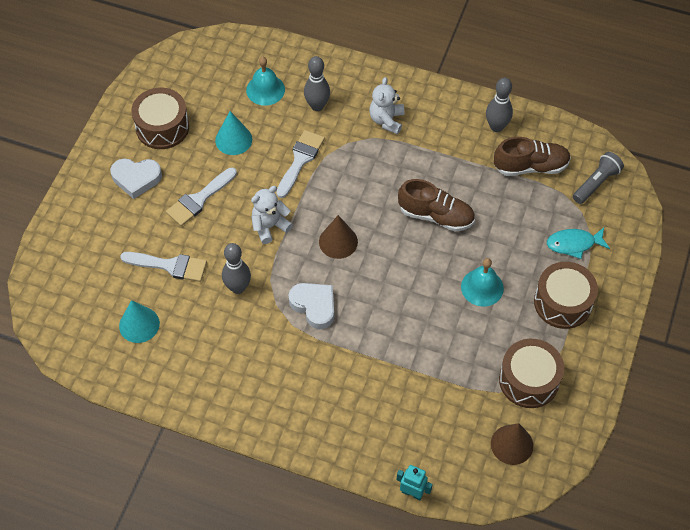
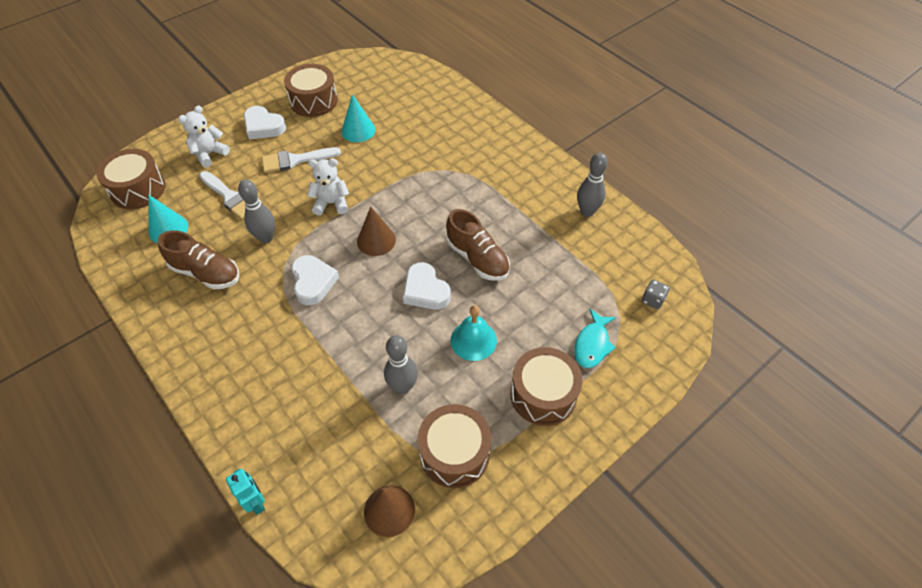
camera: 30 degrees right, 5 degrees down
(71, 302) = (138, 189): none -> brown drum
(265, 90) = (412, 107): turquoise bell -> none
(300, 160) = (397, 166): white brush -> none
(317, 106) = (443, 134): grey bowling pin -> grey bowling pin (403, 387)
(386, 120) = (492, 167): white teddy bear -> white teddy bear (209, 154)
(414, 265) = (425, 290): none -> white heart
(530, 166) = (596, 257): brown shoe -> brown shoe (206, 273)
(573, 244) = (592, 344): turquoise fish -> turquoise fish turned 90 degrees counterclockwise
(596, 183) = (653, 300): grey flashlight -> grey dice

